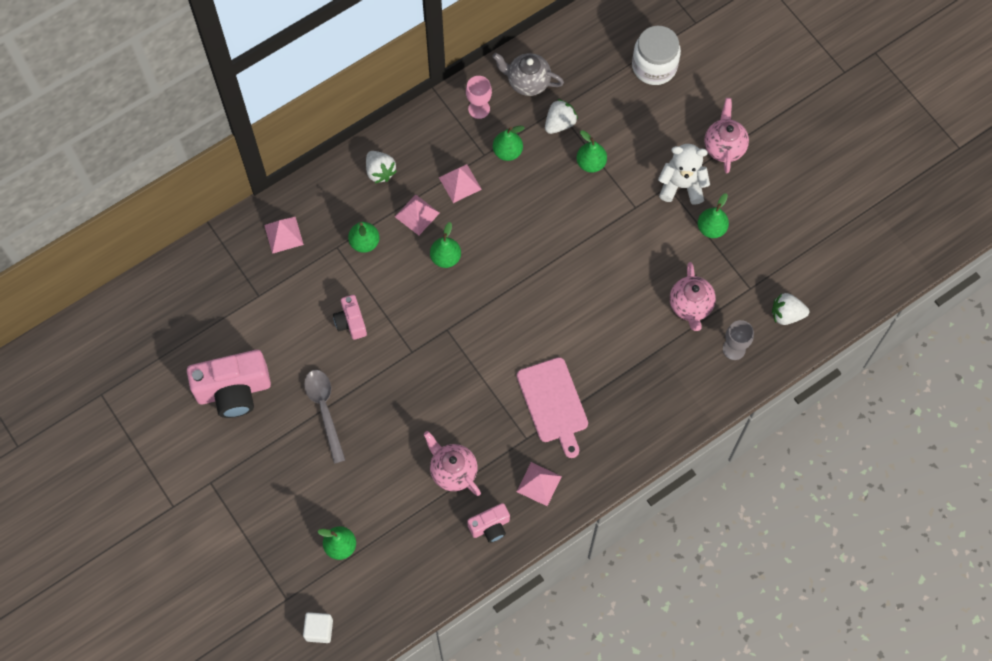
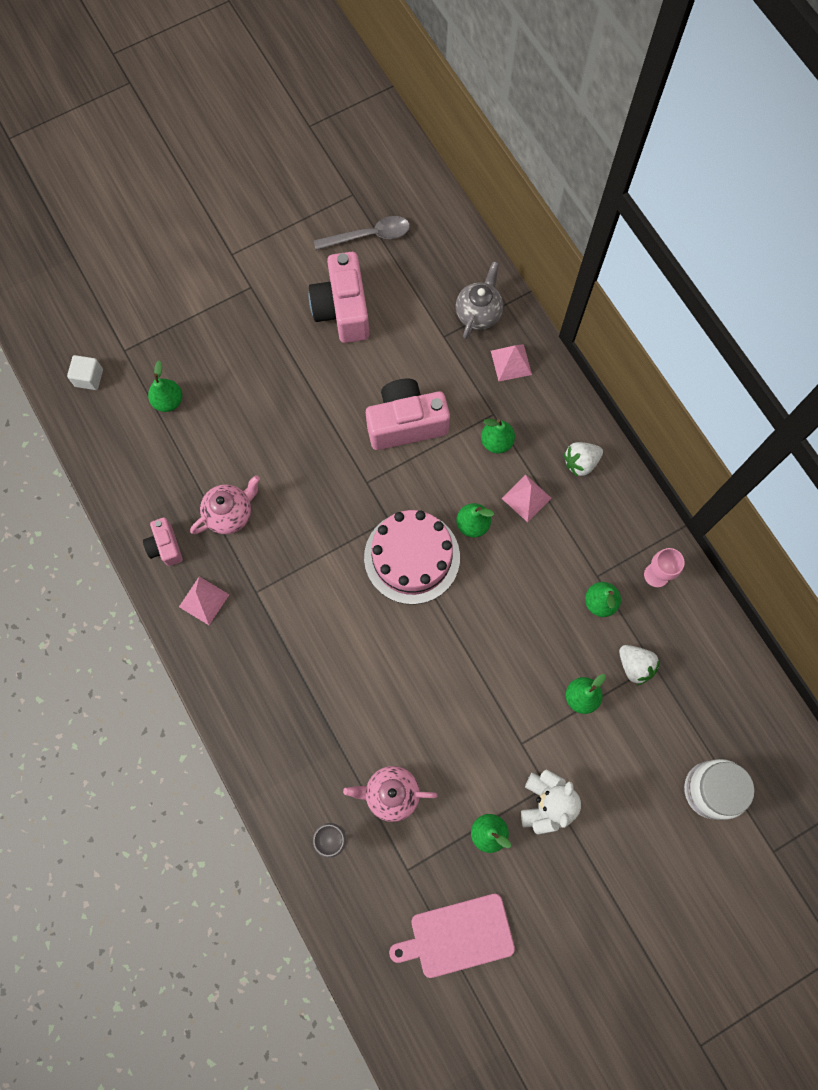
camera: 95 degrees right, 5 degrees up
(324, 410) = (312, 393): grey spoon -> grey spoon (369, 236)
(351, 322) = (406, 423): pink camera -> pink camera, size x1.89
(460, 183) = (562, 546): pink pyramid -> none
(481, 306) = (412, 557): none -> pink cake
(527, 82) = (690, 633): grey teapot -> grey teapot (478, 313)
(553, 403) = (291, 624): pink cutting board -> pink cutting board (458, 936)
(724, 147) = (597, 864): pink teapot -> none
(786, 314) = (369, 911): white strawberry -> none

